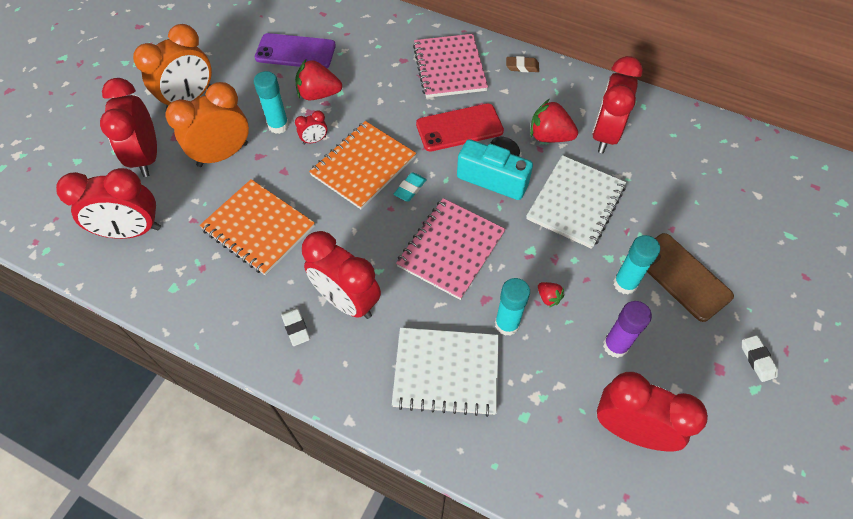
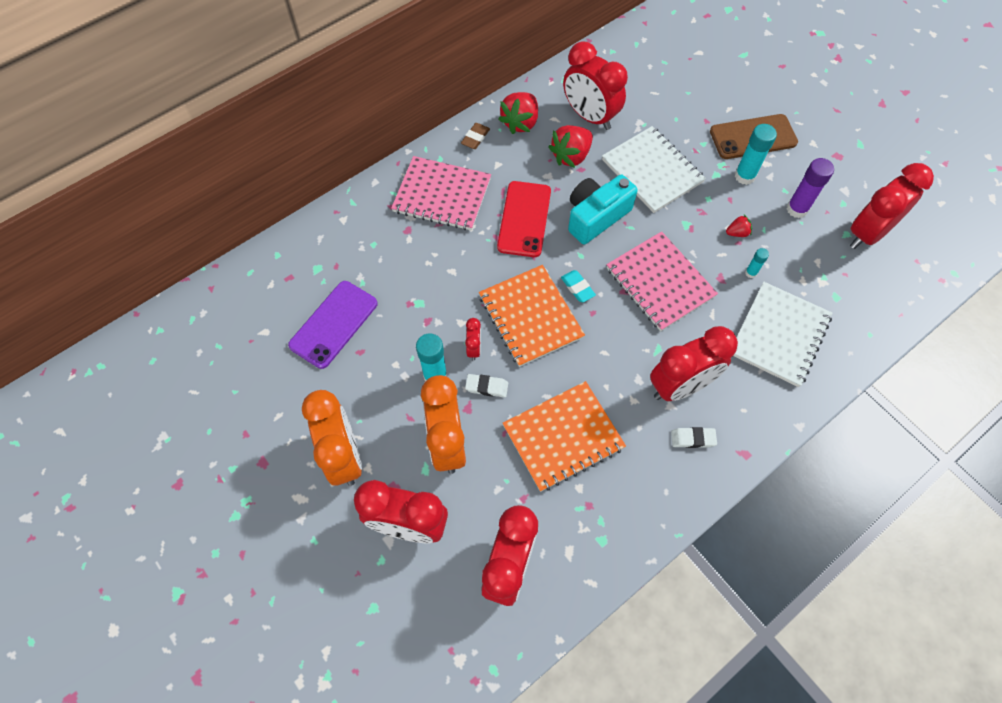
camera: 65 degrees left, 5 degrees up
(318, 94) = (411, 323): red strawberry -> red strawberry (520, 122)
(507, 324) = (751, 273): turquoise glue stick -> turquoise glue stick, size x0.54
(757, 359) = (838, 130): white eraser -> white eraser (487, 387)

